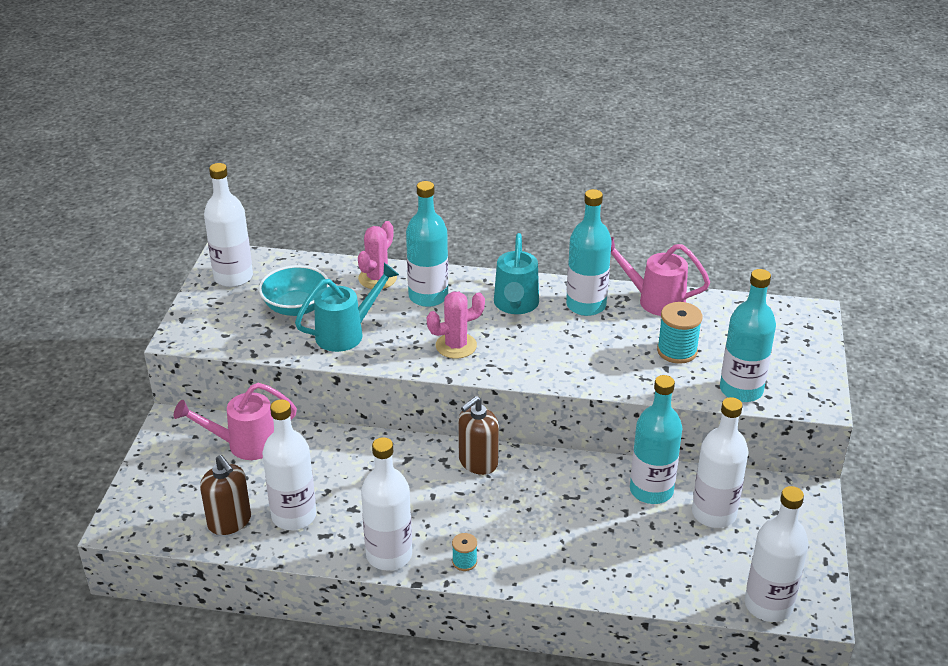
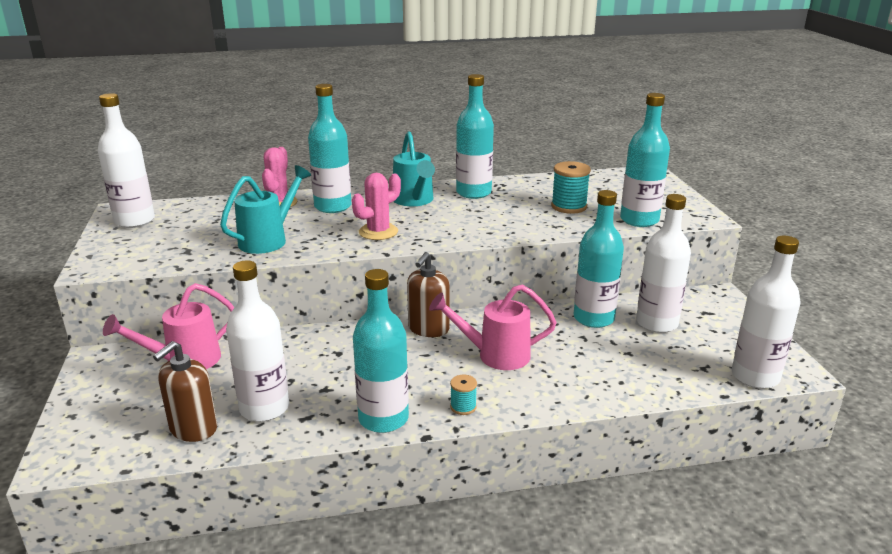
camera: 20 degrees left, 10 degrees down
(229, 521) = (193, 429): brown soap dispenser -> brown soap dispenser turned 90 degrees clockwise
(296, 307) = (209, 231): turquoise bowl -> none
(389, 555) = (383, 419): white bottle -> turquoise bottle
(654, 300) = (526, 182): pink watering can -> pink watering can (495, 355)

